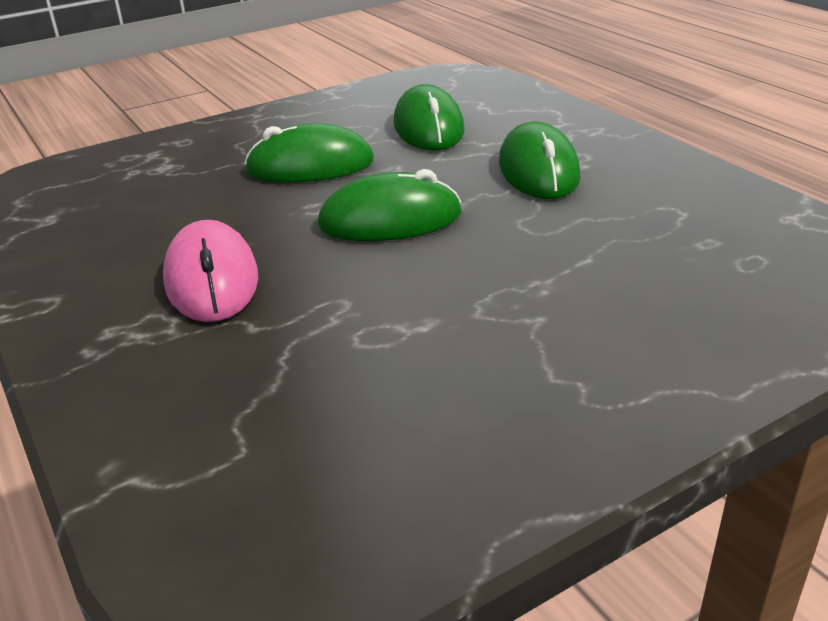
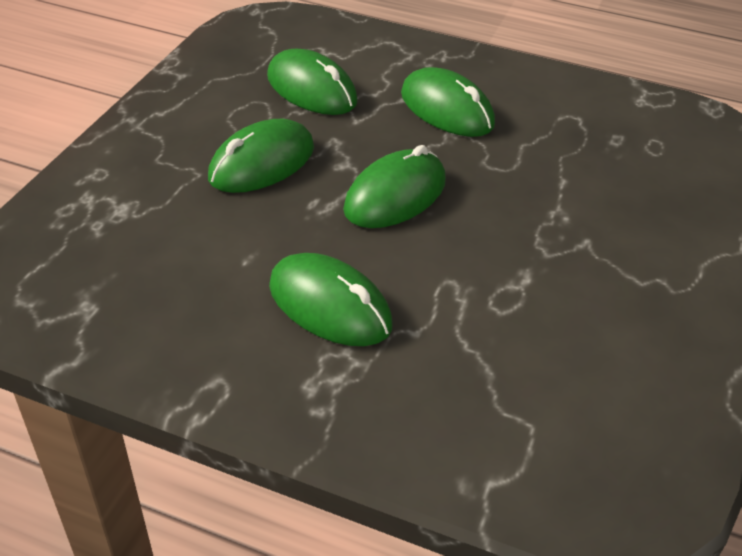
camera: 40 degrees left, 10 degrees up
(212, 280) = (330, 306): pink mouse -> green mouse

